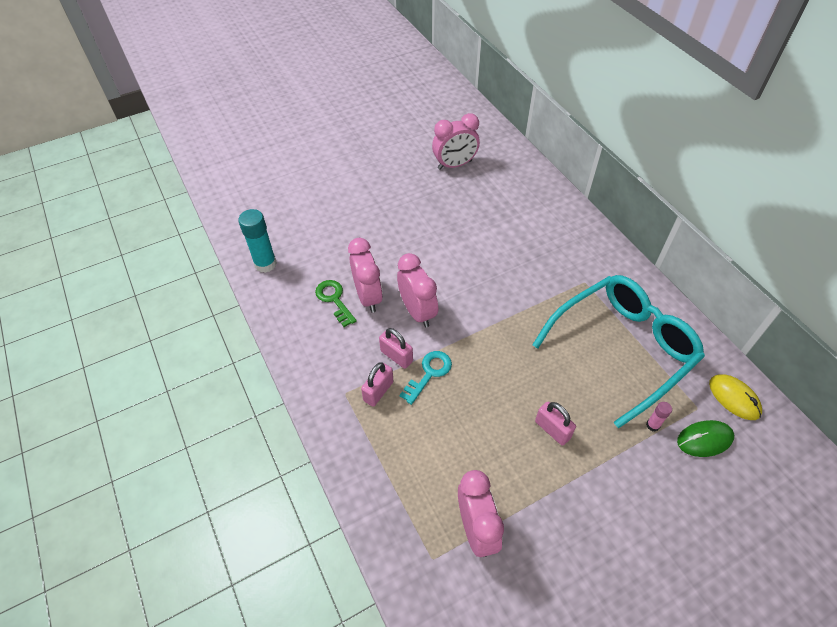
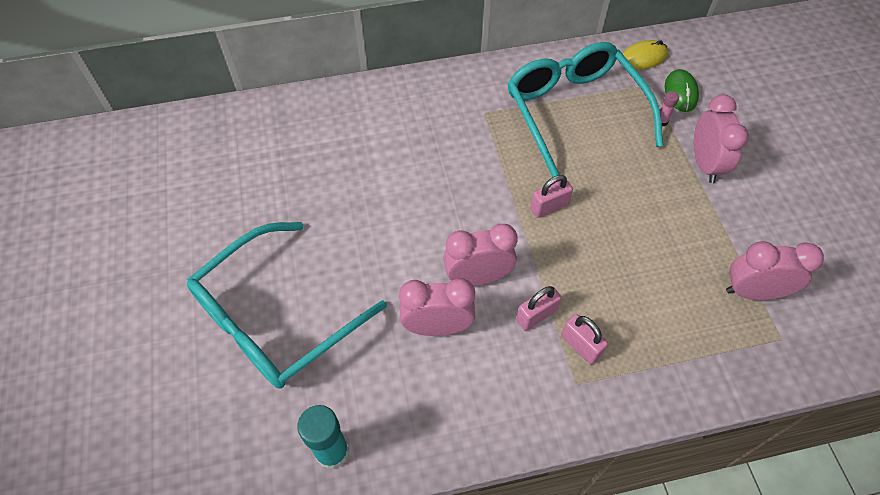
camera: 75 degrees left, 5 degrees up
(334, 300) = (430, 369): green key -> none
(349, 211) = (275, 318): none -> turquoise glasses
(429, 373) = (567, 287): turquoise key -> none
(454, 165) = (249, 175): pink clock -> pink clock (705, 164)
(552, 429) = (655, 197): pink padlock -> pink padlock (549, 207)

